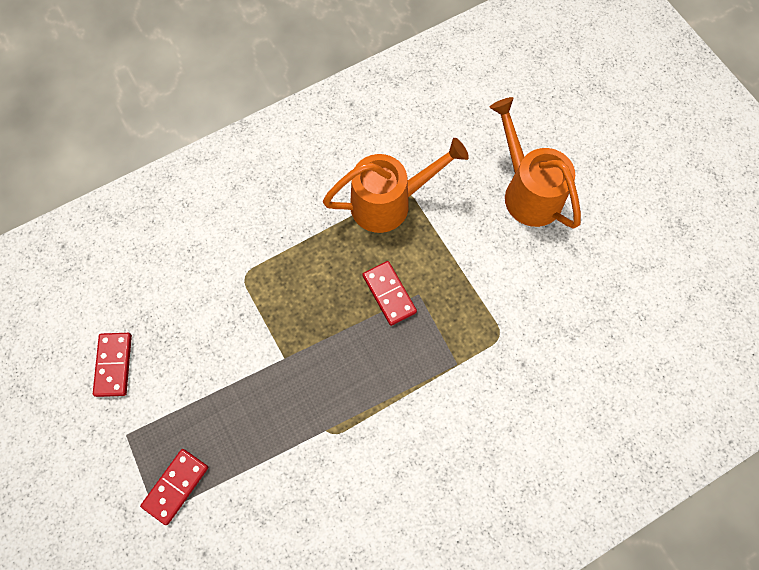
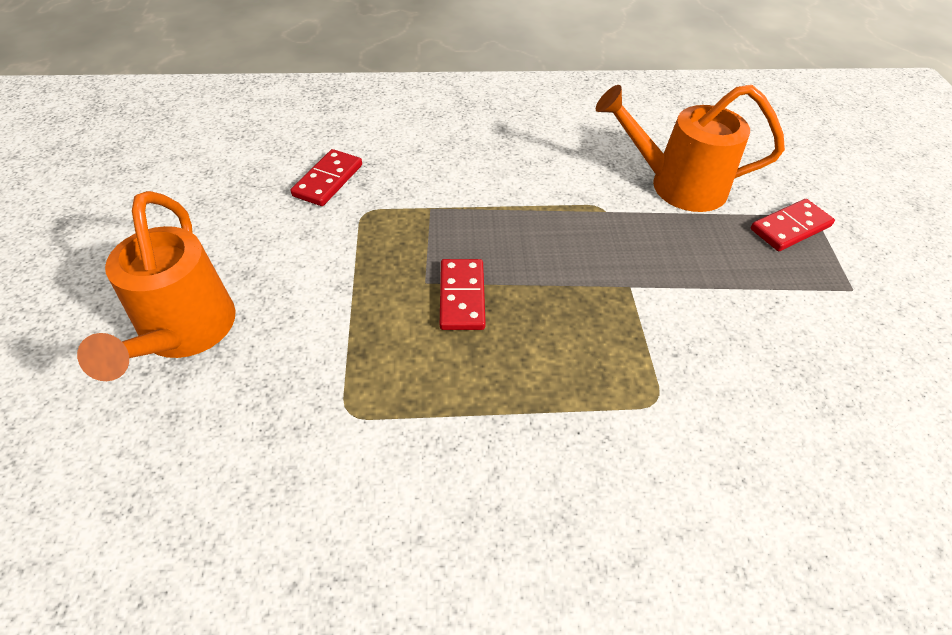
camera: 155 degrees left, 20 degrees down
(113, 365) = (875, 367): red domino -> red domino (328, 180)
(390, 202) = (383, 407): orange watering can -> orange watering can (676, 185)

